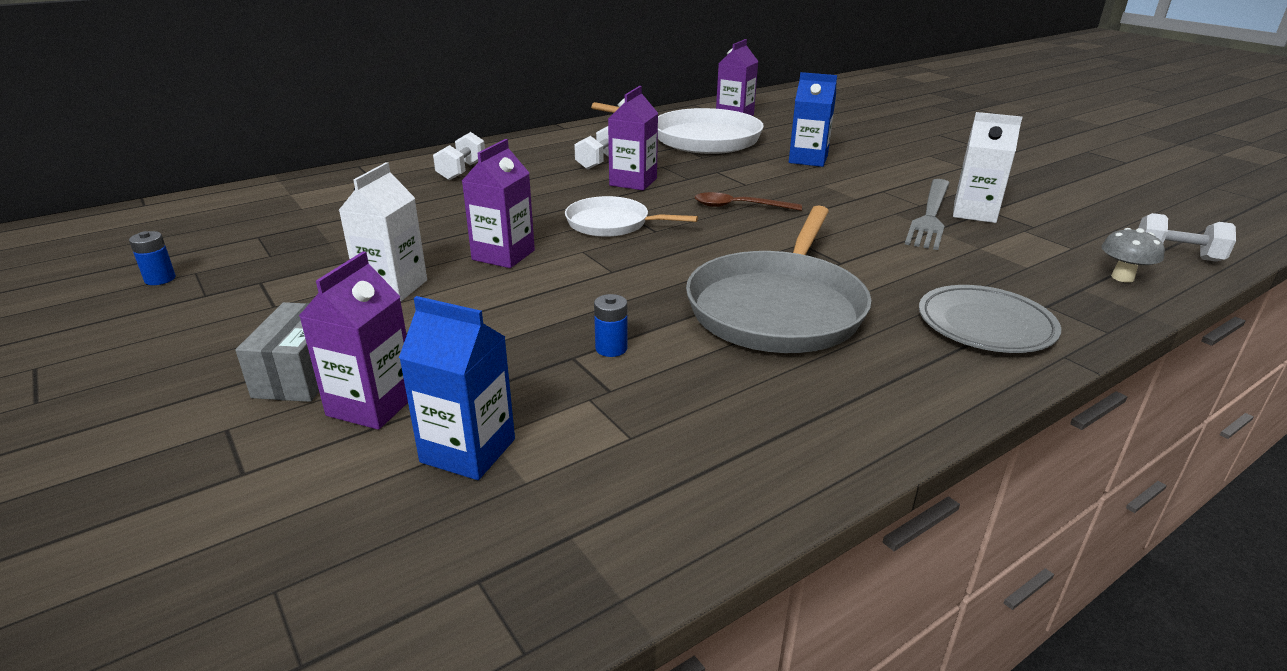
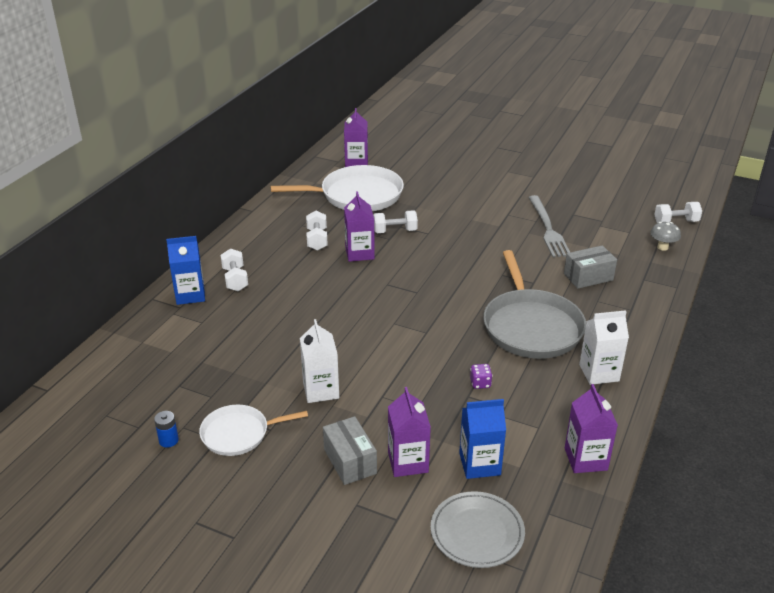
camera: 30 degrees left, 5 degrees up
(503, 255) = (353, 343): purple carton -> purple carton (585, 459)
(611, 348) = (480, 383): blue battery -> purple dice
(612, 223) = (386, 295): white pan -> white pan (239, 434)
(704, 174) = (395, 231): none -> white dumbbell
(739, 207) = (443, 255): brown spoon -> none
(808, 159) = (443, 197): blue carton -> blue carton (190, 295)
(943, 278) = (588, 277): none -> grey box
(974, 213) = (567, 219): white carton -> white carton (599, 373)
(985, 325) = (627, 302): grey plate -> grey plate (477, 532)

